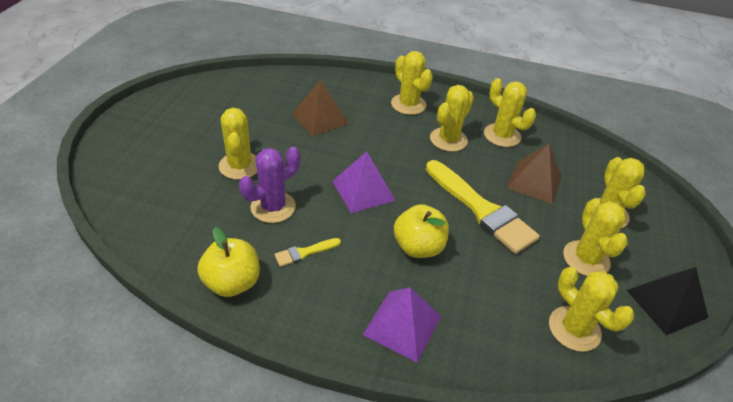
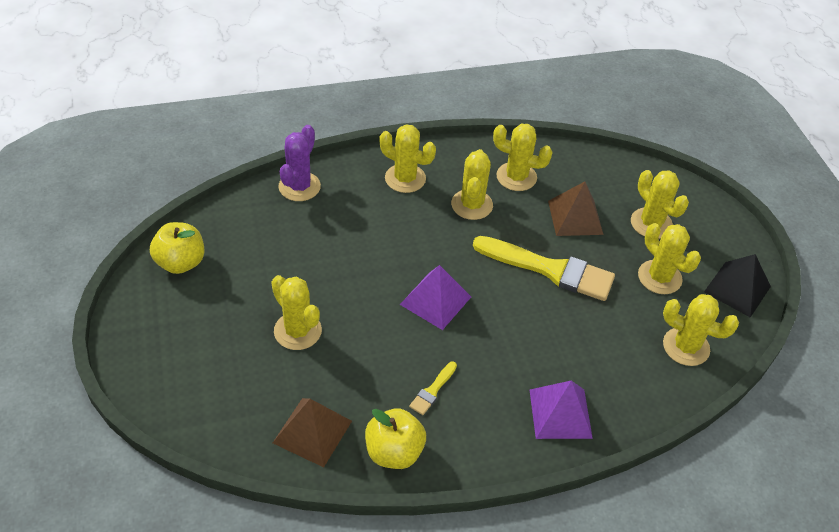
camera: 30 degrees left, 5 degrees up
(273, 207) = (367, 359): purple cactus -> purple cactus (299, 186)
(320, 118) = (331, 236): brown pyramid -> brown pyramid (312, 431)
(418, 247) = (523, 334): yellow apple -> yellow apple (181, 262)

